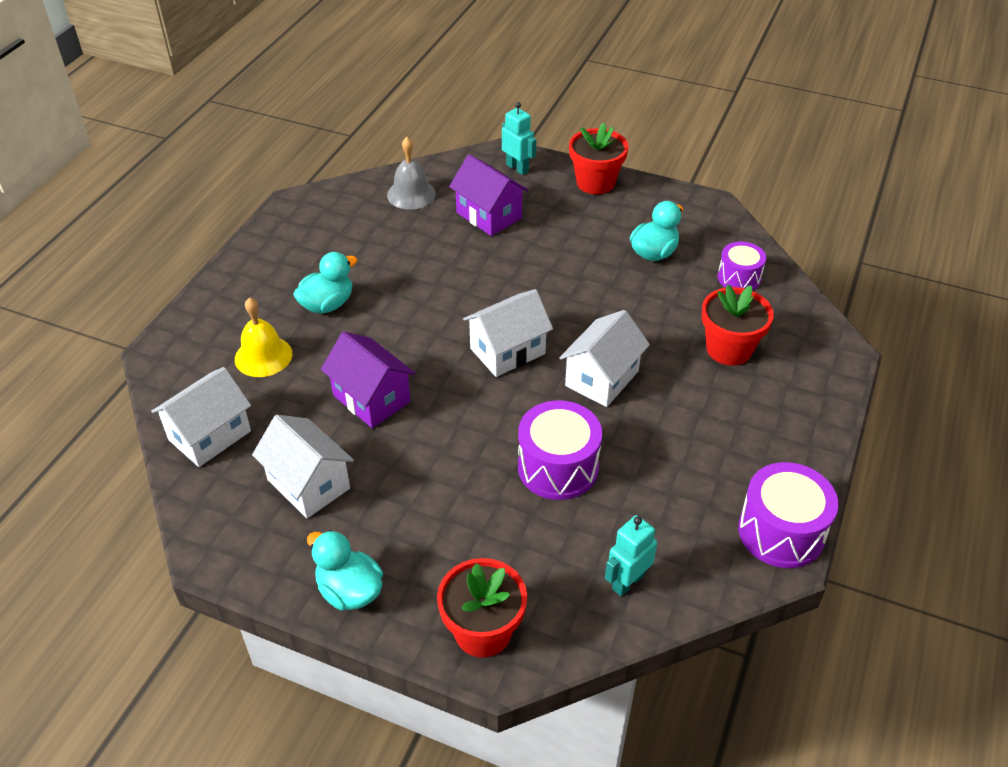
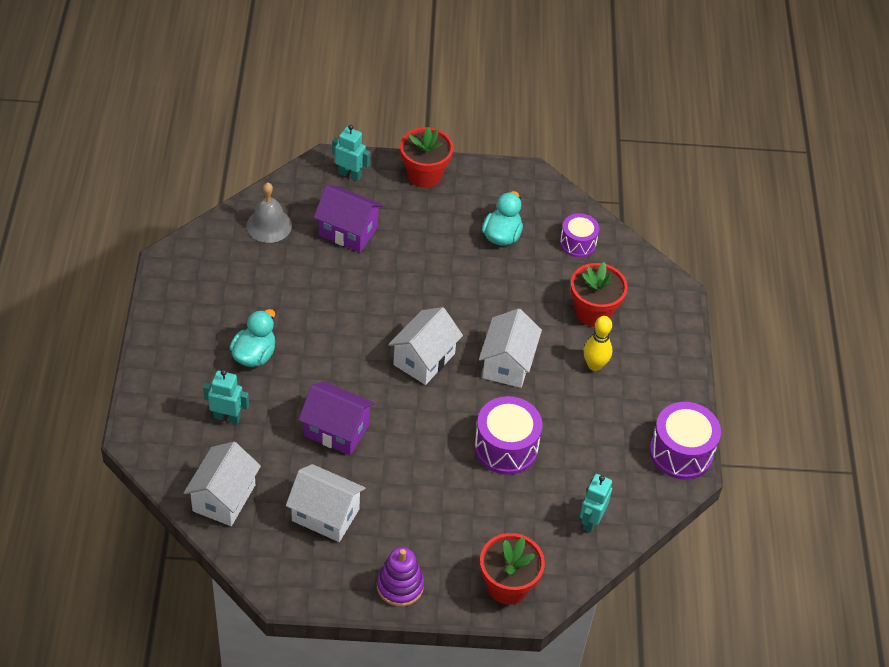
camera: 25 degrees left, 5 degrees up
(263, 356) = (227, 417): yellow bell -> turquoise robot
(349, 591) = (400, 586): turquoise duck -> purple stacking toy
(707, 405) = (594, 365): none -> yellow bowling pin

